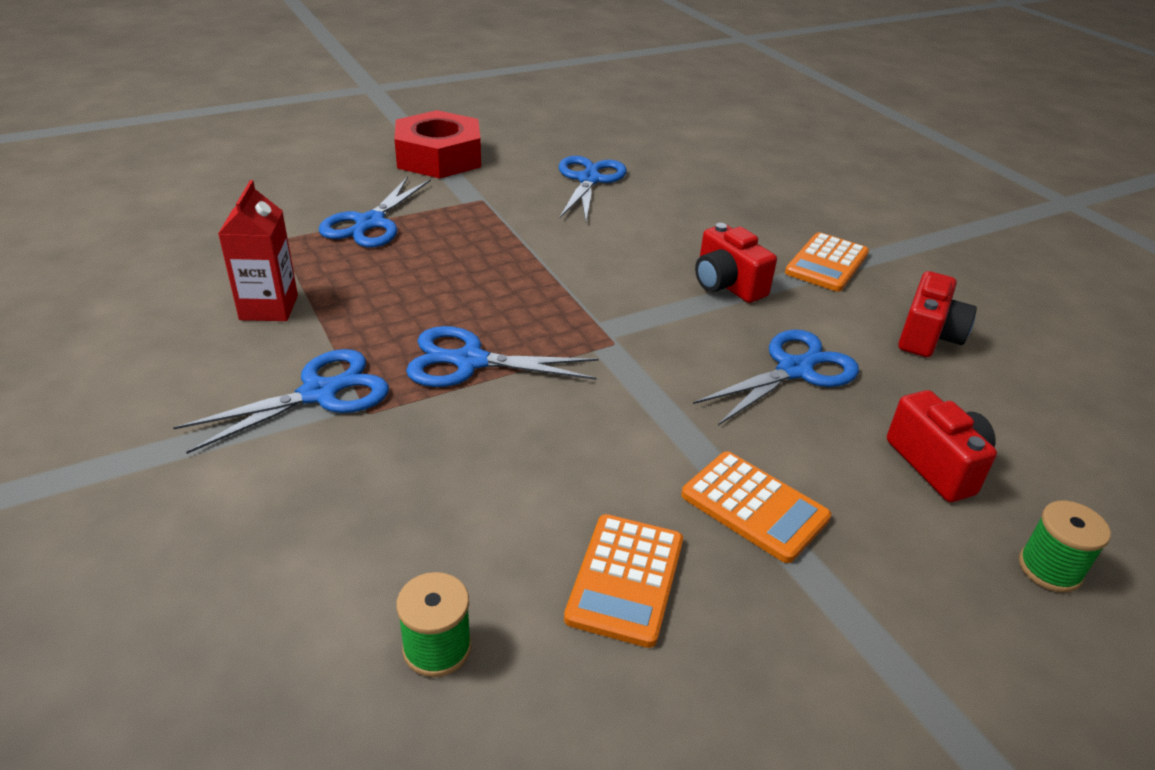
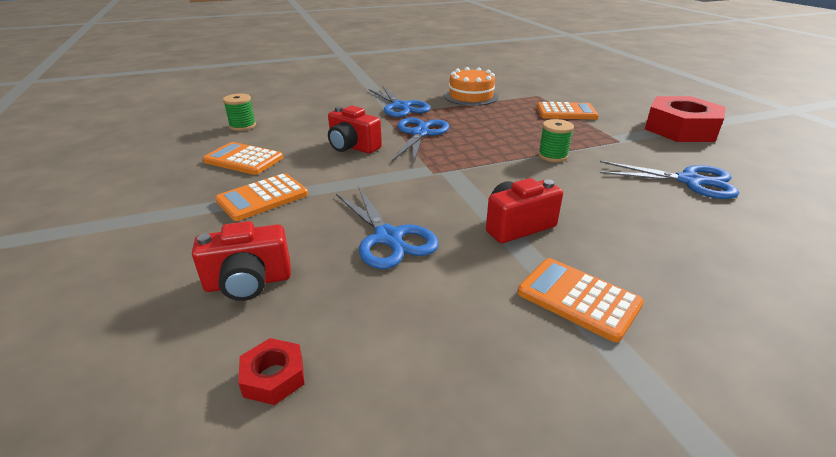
camera: 100 degrees right, 5 degrees down
(269, 307) = (471, 96): red carton -> orange cake
(370, 223) = (566, 112): blue scissors -> orange calculator
(928, 336) = (428, 340): red camera -> red camera (352, 147)
(1029, 415) = (274, 377): none -> red nut
(1049, 569) = (116, 306): green spool -> green spool (552, 156)

